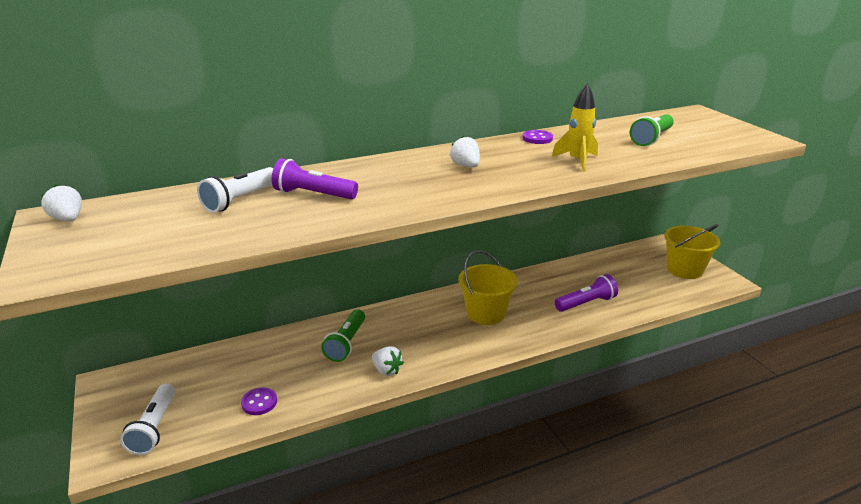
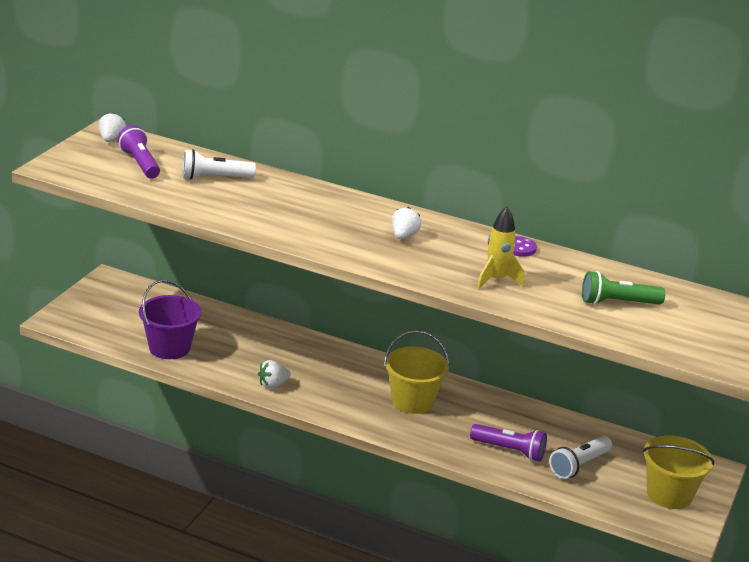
camera: 45 degrees right, 0 degrees up
(154, 428) = (98, 321): white flashlight -> white flashlight (579, 465)
(259, 402) = (169, 348): purple button -> purple bucket
(313, 194) = (261, 198): purple flashlight -> purple flashlight (140, 163)
(346, 343) = (277, 351): green flashlight -> none
(387, 370) = (272, 385): white strawberry -> white strawberry turned 60 degrees clockwise

